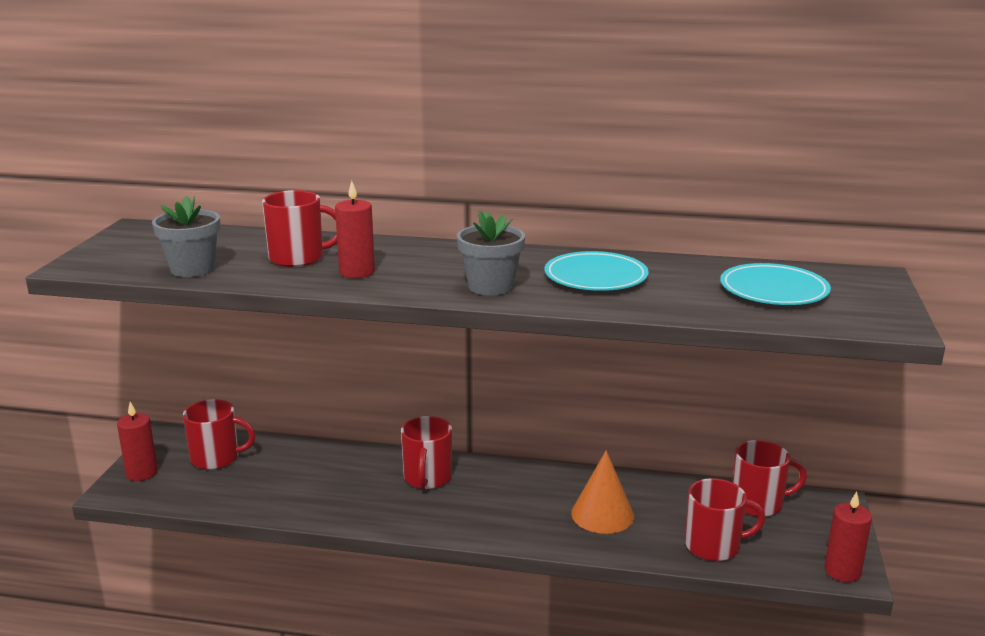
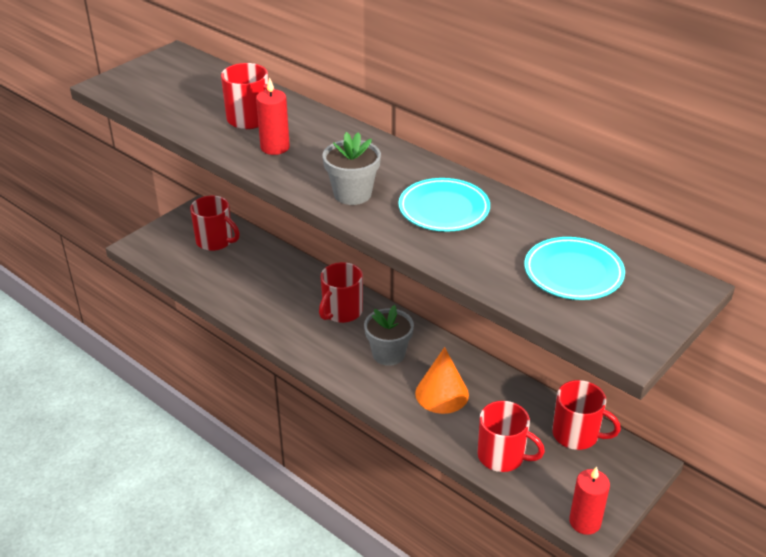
camera: 30 degrees right, 15 degrees up
(142, 473) = (161, 236): red candle -> none
(192, 269) = (172, 110): grey flower pot -> grey flower pot (388, 354)

